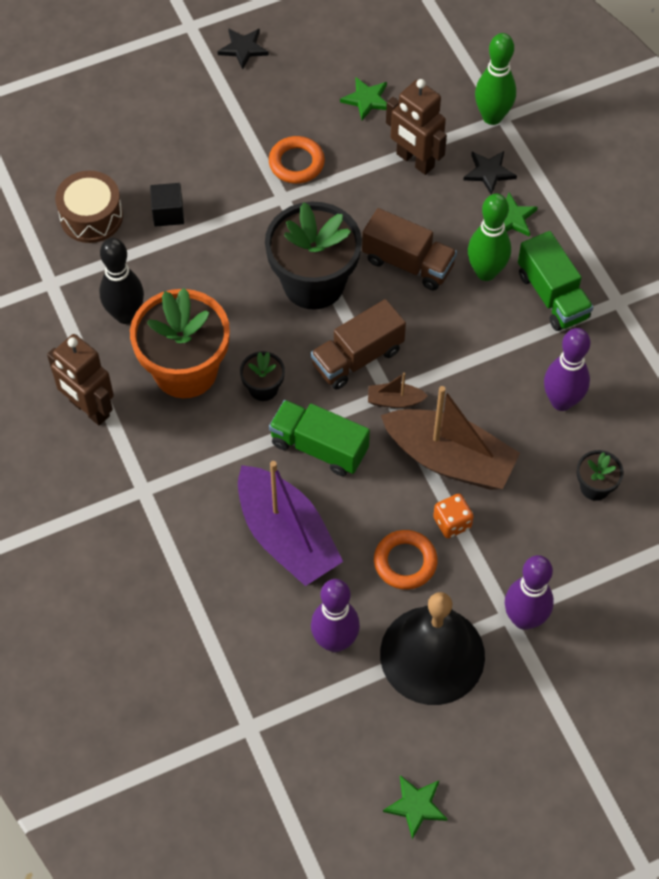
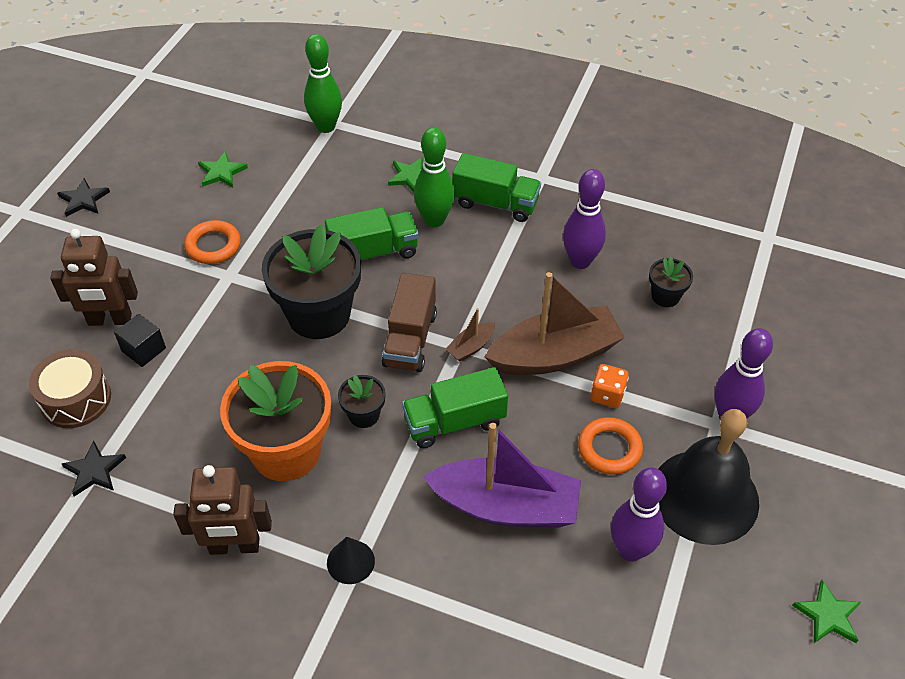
camera: 45 degrees left, 10 degrees down
(125, 315) = (188, 449): black bowling pin -> none
(148, 483) = (350, 561): none -> black cone
(408, 263) = (373, 252): brown truck -> green truck
(415, 161) = (302, 187): brown robot -> brown robot (110, 320)
(489, 172) = (363, 160): black star -> black star (94, 470)

